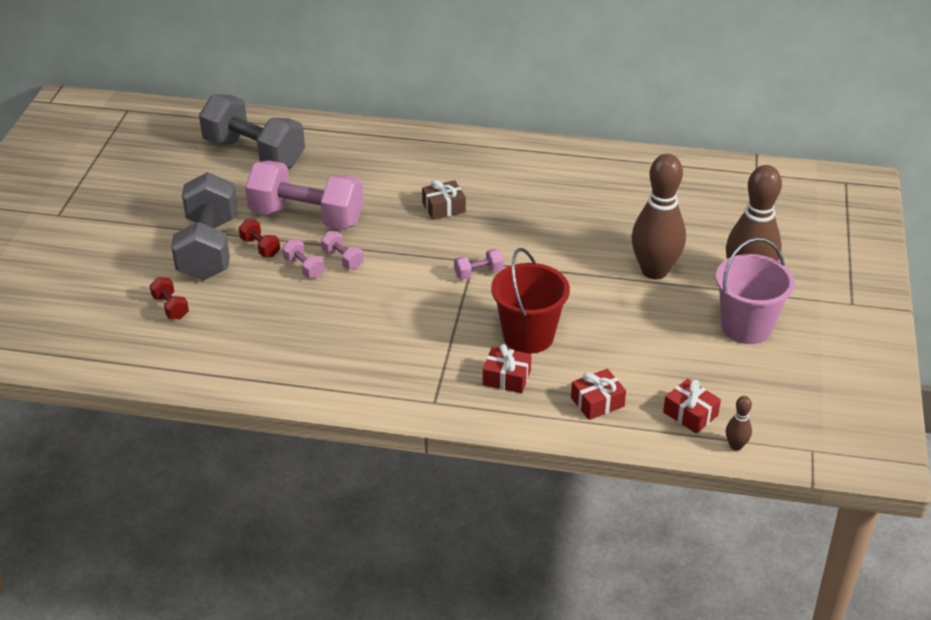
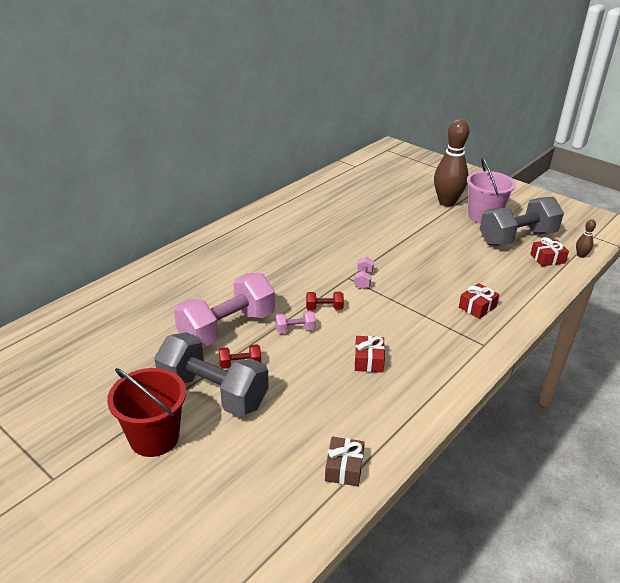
camera: 60 degrees left, 5 degrees down
(170, 307) = (272, 443): red dumbbell -> red dumbbell (324, 308)
(254, 153) = (114, 326): grey dumbbell -> grey dumbbell (517, 238)
(304, 268) = (287, 351): pink dumbbell -> none
(443, 207) = (280, 268): brown gift -> brown gift (344, 468)
(528, 336) = (442, 284): red bucket -> red bucket (154, 437)
(597, 402) = (520, 284): red gift -> red gift (368, 360)
(654, 271) = (414, 223): brown bowling pin -> none

